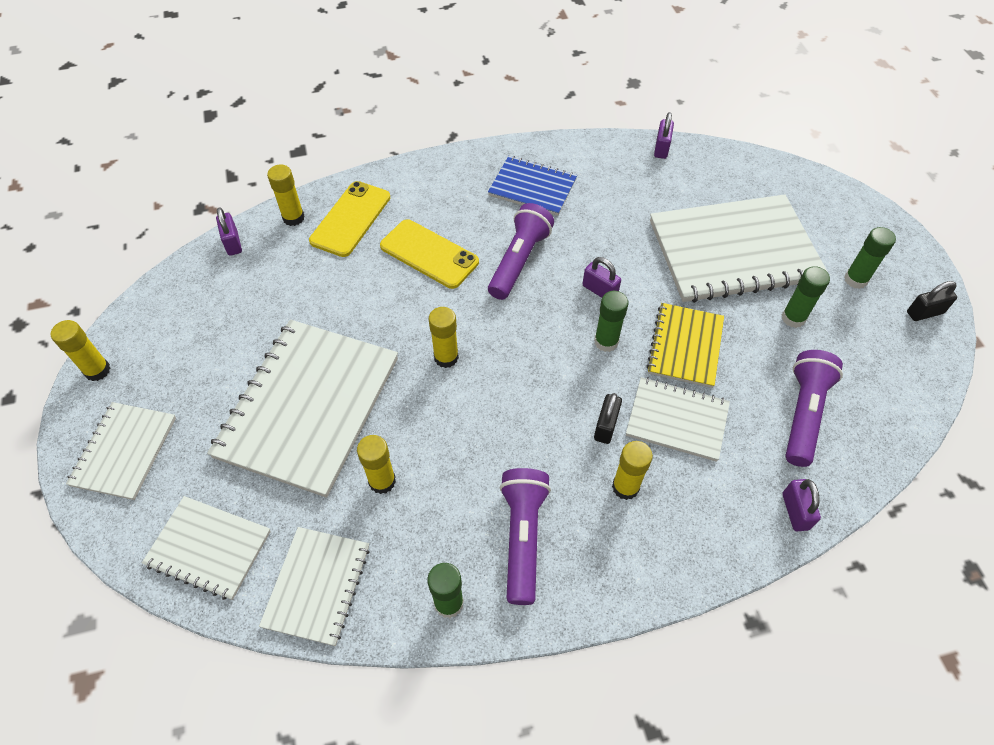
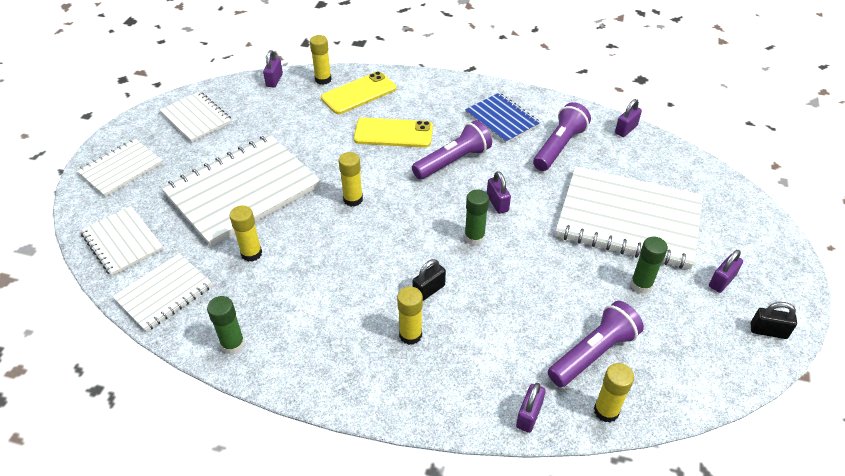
camera: 30 degrees right, 10 degrees down
(97, 370) = (142, 120): yellow glue stick -> yellow glue stick (606, 411)
(429, 254) = (393, 133): yellow phone -> yellow phone turned 60 degrees counterclockwise
(523, 537) = (313, 330): purple flashlight -> purple flashlight (559, 147)
(677, 420) = (485, 311): white notebook -> white notebook (196, 118)
(685, 346) = (533, 266): yellow notebook -> none
(855, 279) = (721, 281): green glue stick -> purple padlock

